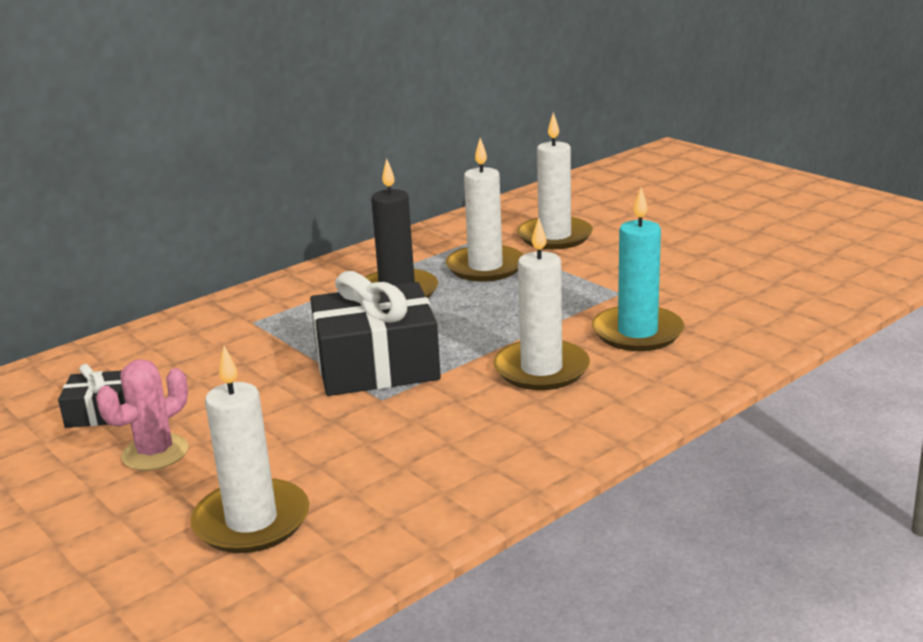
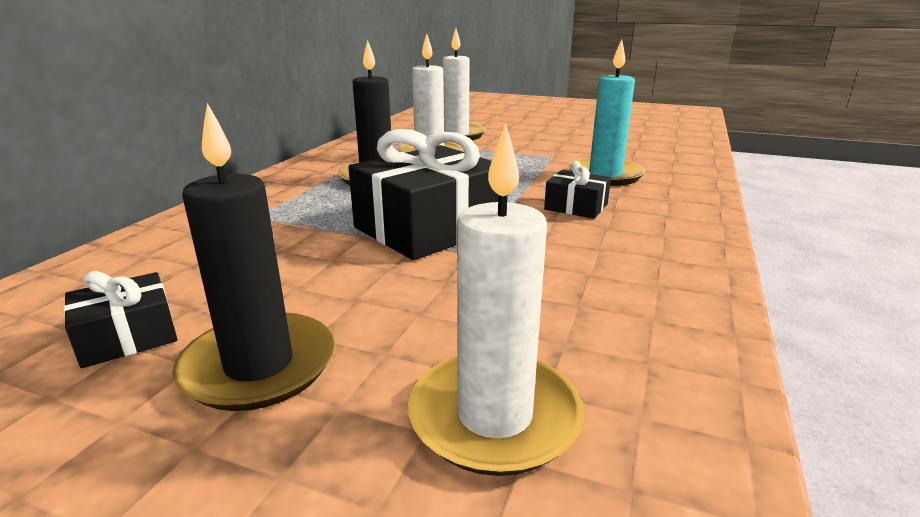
camera: 30 degrees left, 0 degrees up
(155, 453) = (259, 366): pink cactus -> black candle
(541, 369) = (576, 207): white candle -> black gift

